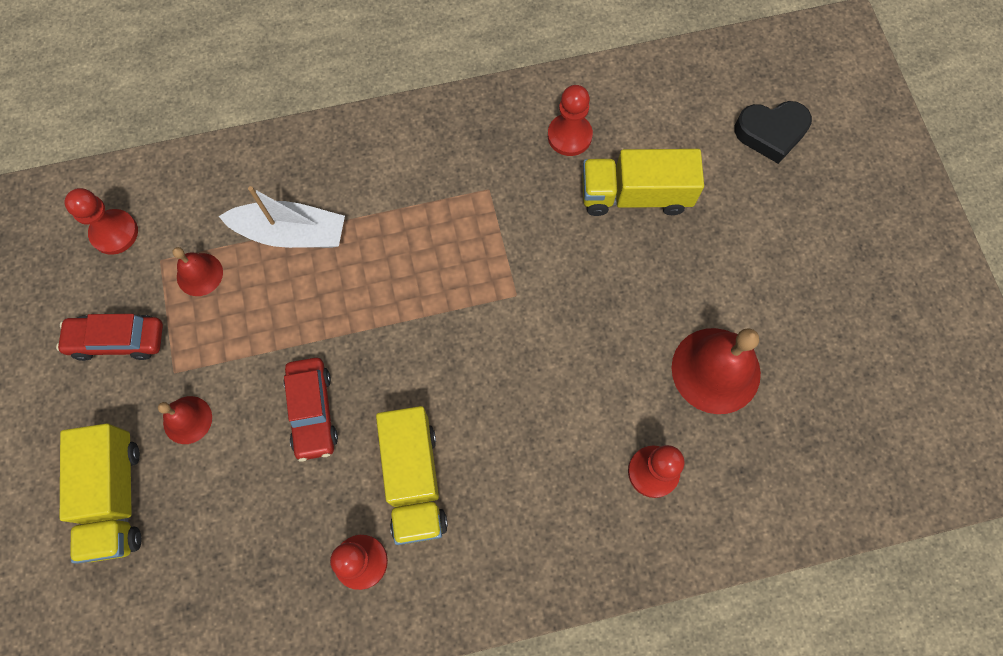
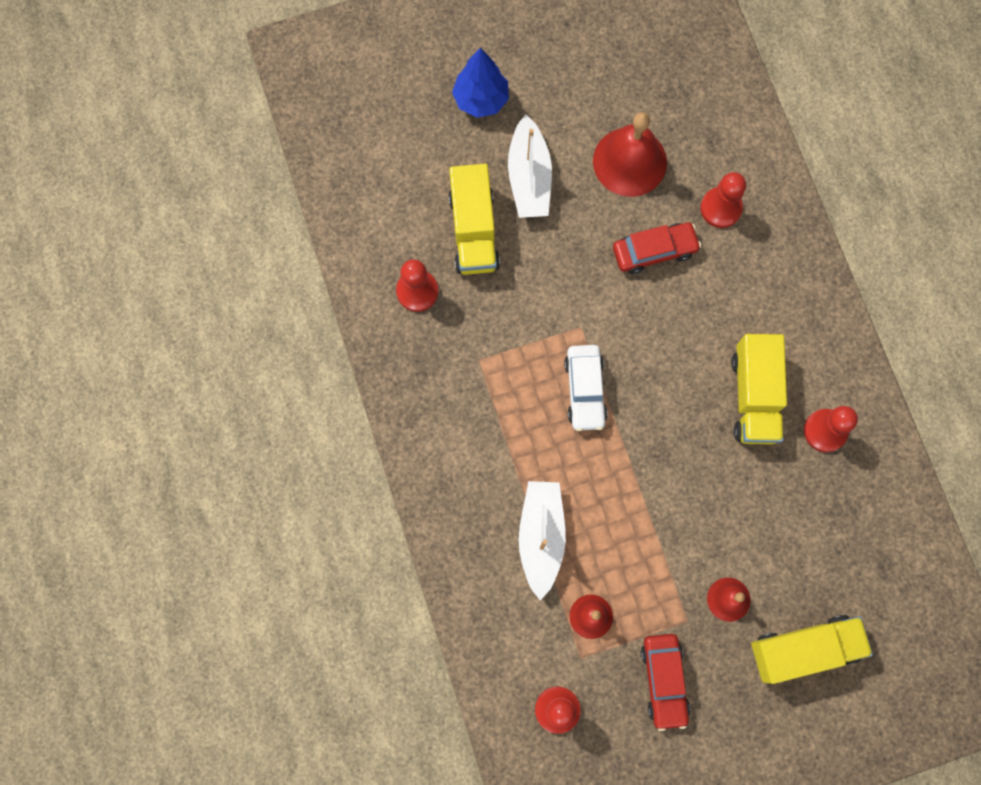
camera: 95 degrees left, 5 degrees up
(312, 411) = (707, 490): red car -> red car (654, 251)
(414, 480) = (754, 396): yellow truck -> yellow truck turned 105 degrees clockwise
(443, 292) = (584, 390): none -> white car
(697, 257) = (529, 177): none -> white boat
(771, 133) = (401, 116): black heart -> none
(793, 215) = (481, 99): none -> blue tree

